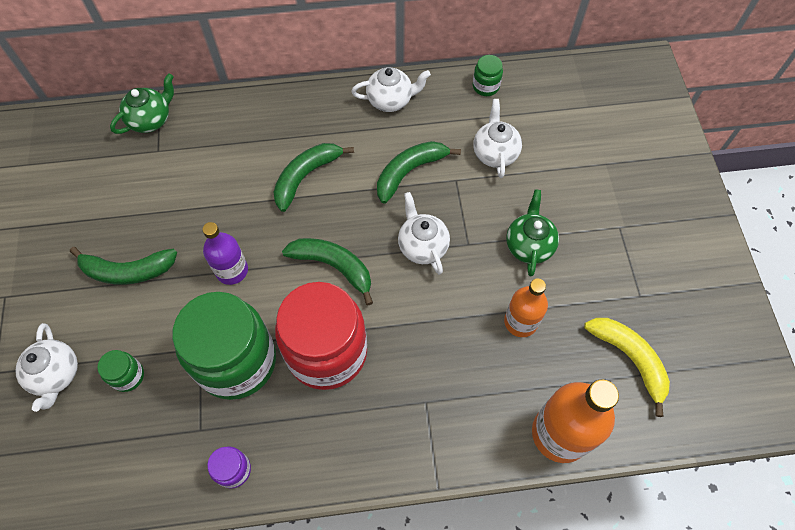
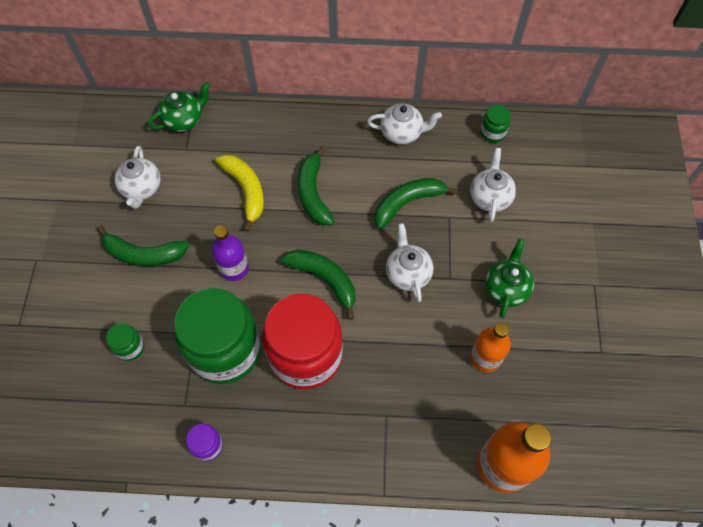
camera: 10 degrees right, 0 degrees up
(56, 374) = (69, 335): white teapot -> white teapot (142, 188)
(306, 177) = (313, 193): green banana -> green banana turned 60 degrees counterclockwise
(629, 359) = (580, 409): yellow banana -> yellow banana (246, 190)

